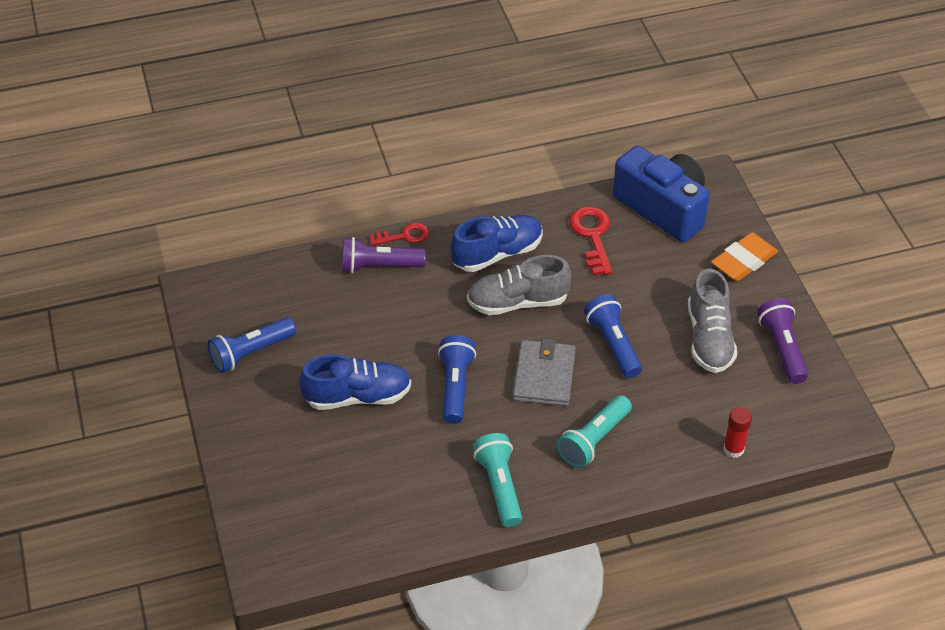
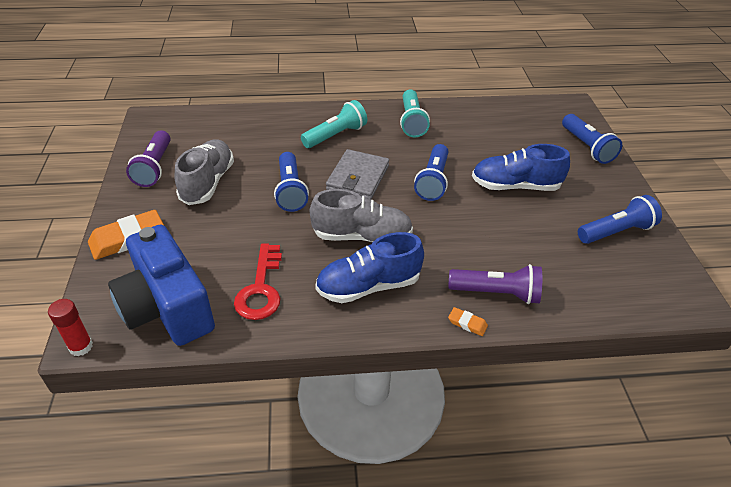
camera: 170 degrees left, 5 degrees down
(259, 481) = (587, 147): none -> blue flashlight
(404, 236) = (467, 323): red key -> orange eraser
(733, 449) = (239, 118): red glue stick -> red glue stick (81, 347)

